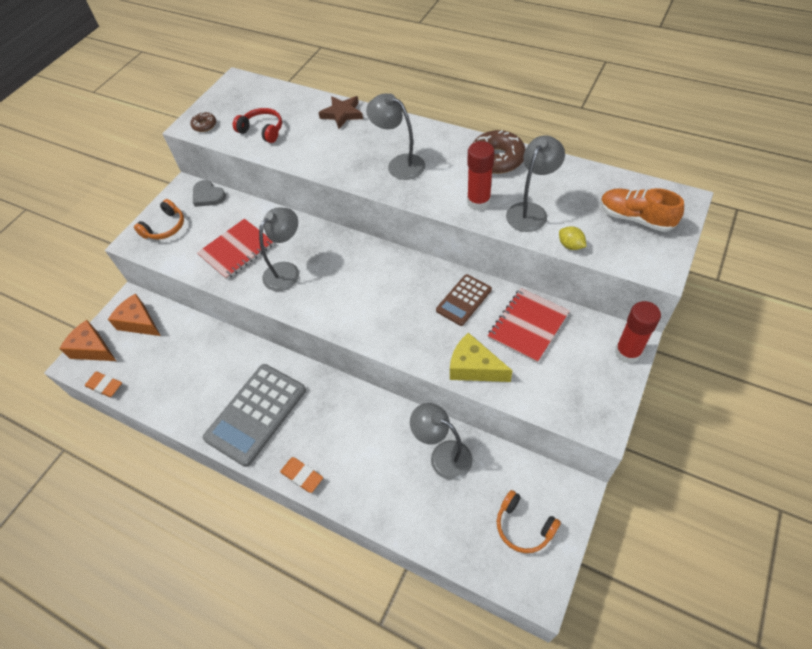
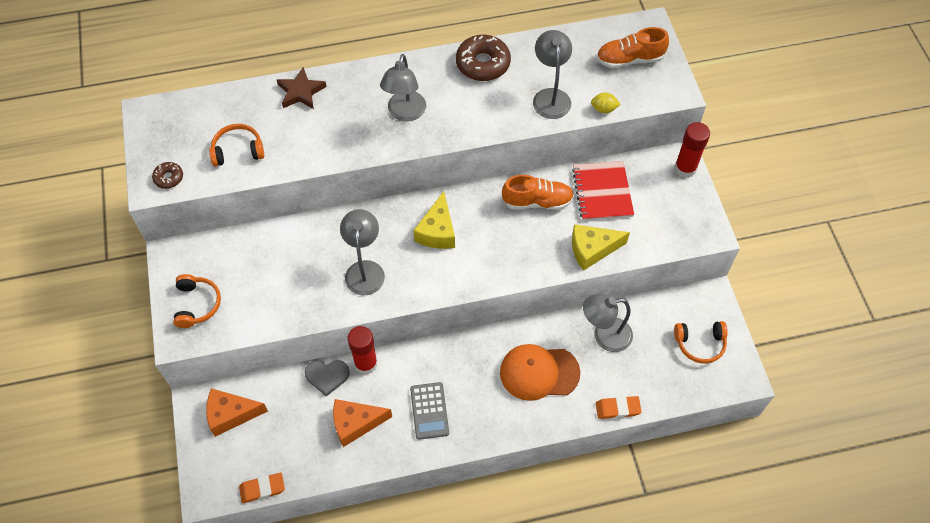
camera: 45 degrees left, 5 degrees up
(93, 349) = (210, 469): orange cheese -> orange cheese (356, 423)
(208, 196) = (207, 248): grey heart -> grey heart (327, 376)
(237, 250) = (296, 281): red notebook -> none
(256, 414) = (429, 411): grey calculator -> grey calculator, size x0.56
(262, 131) = (238, 151): red headphones -> orange headphones
(302, 476) = (515, 428): orange eraser -> orange eraser (617, 409)
(362, 446) = (539, 372): none -> orange cap
(364, 275) = (437, 231): none -> yellow cheese
(399, 164) = (405, 113): grey lamp -> grey lamp turned 75 degrees counterclockwise
(464, 300) = (537, 201): brown calculator -> orange shoe
(478, 202) = (503, 111): red glue stick -> red glue stick (366, 364)

